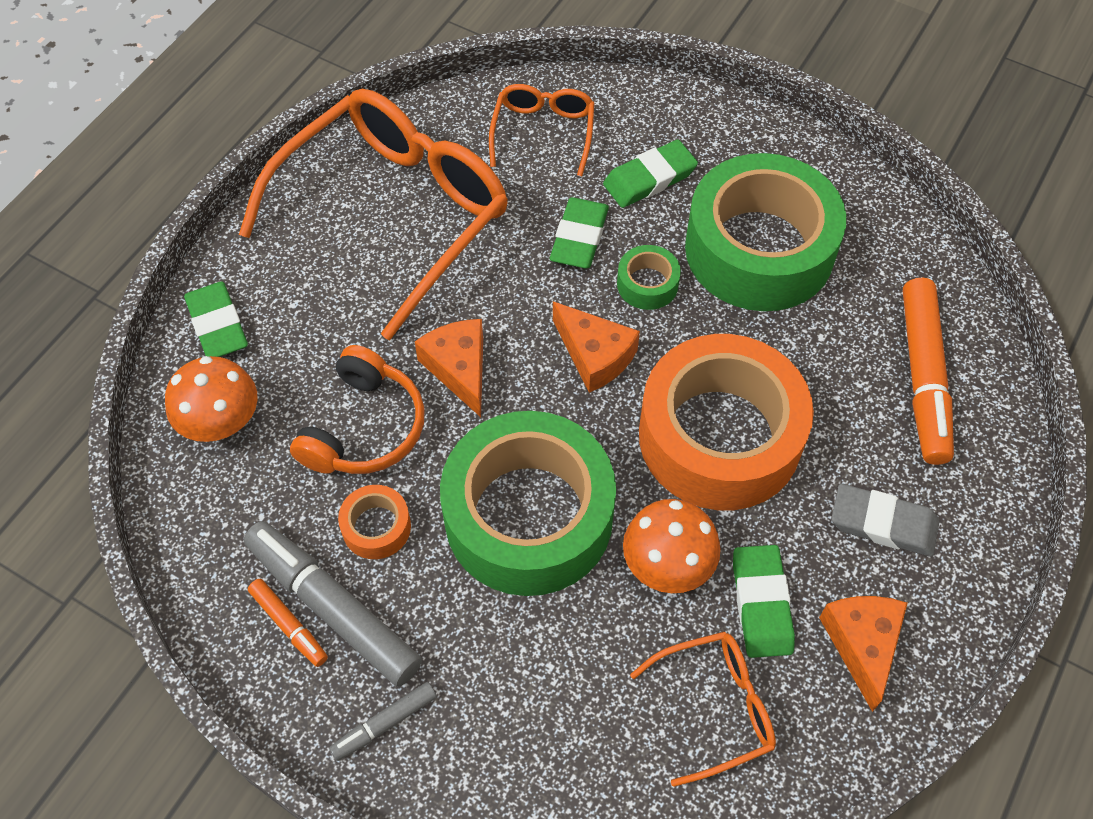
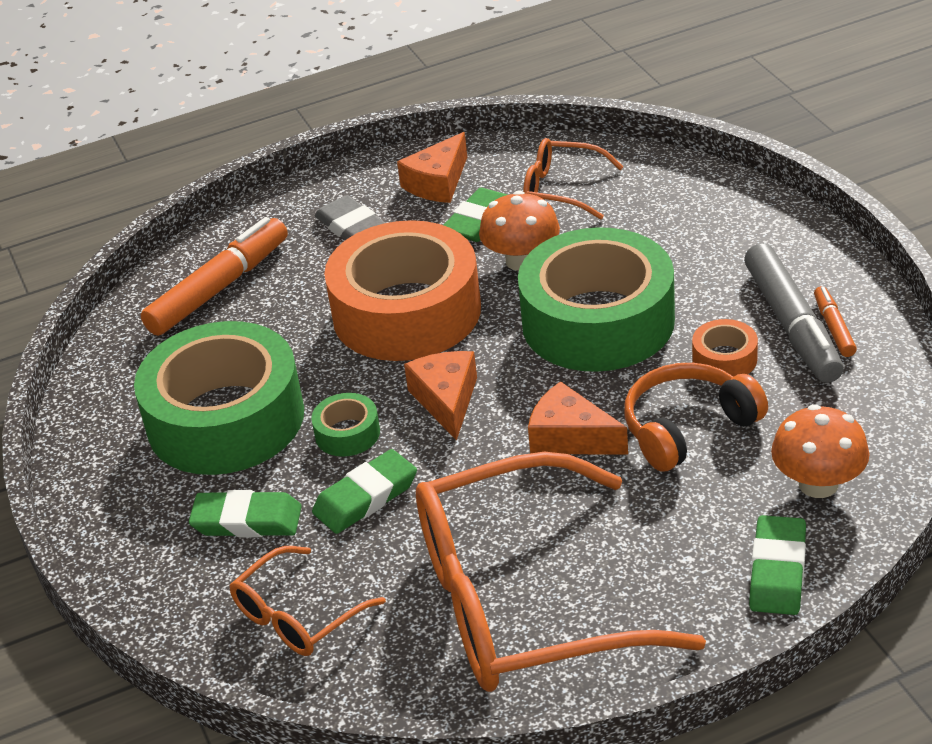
camera: 140 degrees left, 20 degrees down
(385, 724) = (793, 255): grey marker -> none
(459, 369) = (570, 437): orange cheese -> orange cheese turned 105 degrees clockwise

